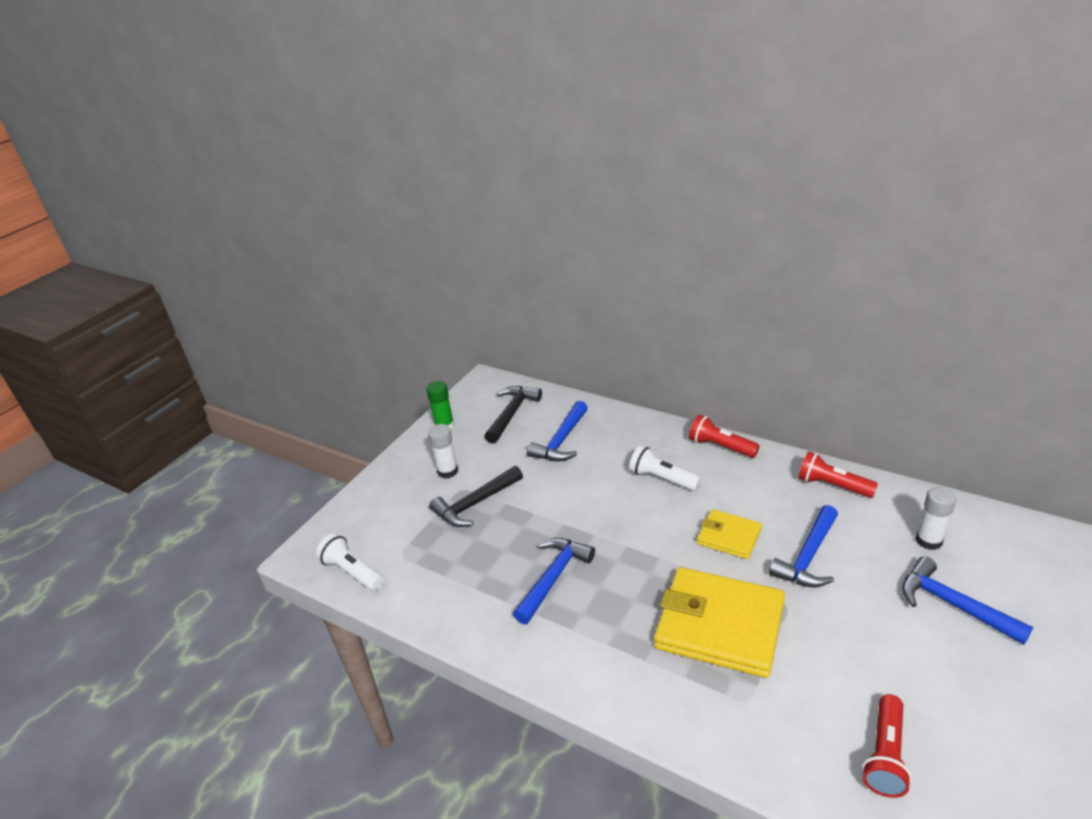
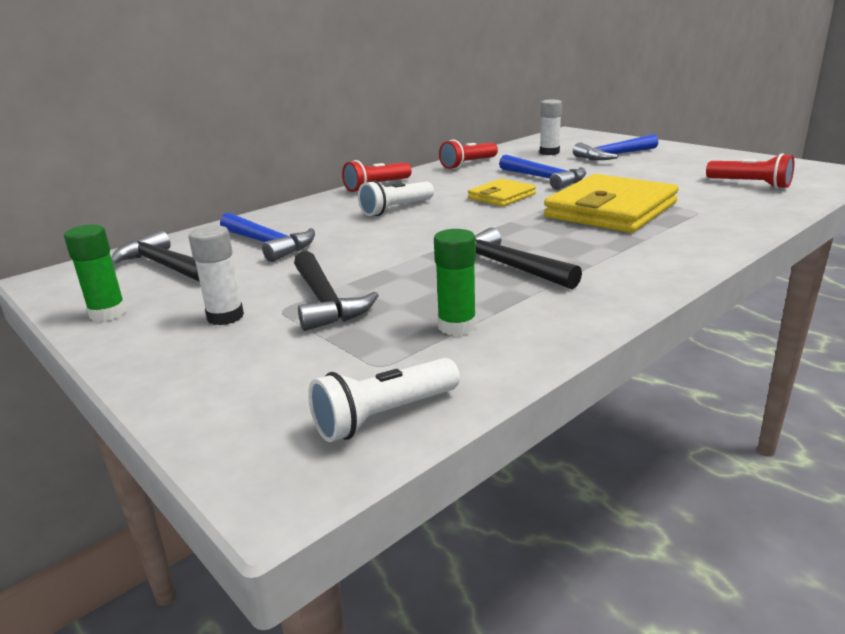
camera: 75 degrees left, 10 degrees down
(451, 574) = (457, 326): none -> green glue stick
(553, 578) = (507, 266): blue hammer -> black hammer

